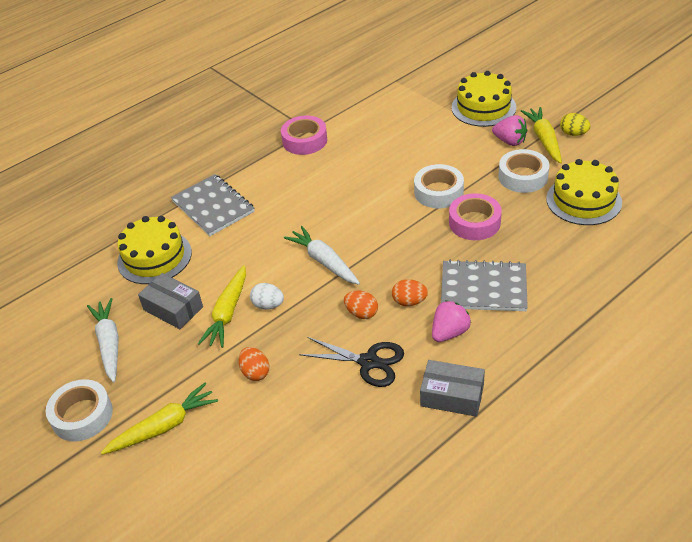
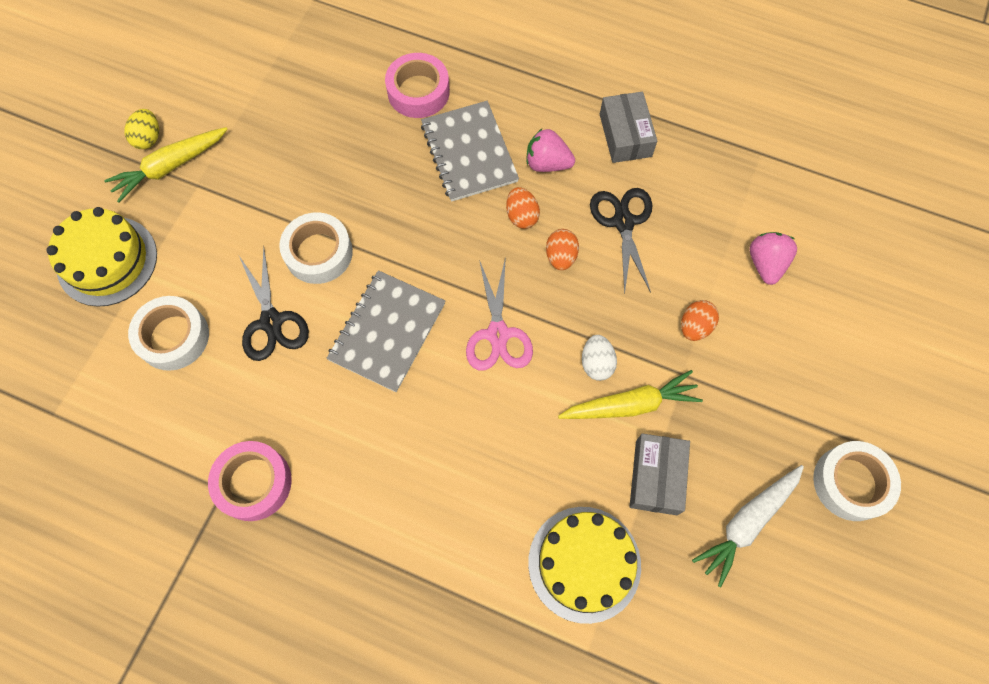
camera: 120 degrees left, 25 degrees up
(164, 426) = (810, 382): yellow carrot -> none
(213, 206) = (452, 541): grey notebook -> grey notebook (387, 332)
(324, 261) = (498, 334): white carrot -> pink scissors
(400, 163) = (271, 322): none -> black scissors
(474, 222) = (364, 194): pink tape -> pink tape (418, 92)
(510, 141) = (184, 204): pink strawberry -> pink strawberry (765, 264)
(523, 177) = (257, 169): white tape -> white tape (173, 337)
(583, 200) = (284, 98): yellow cake -> none

